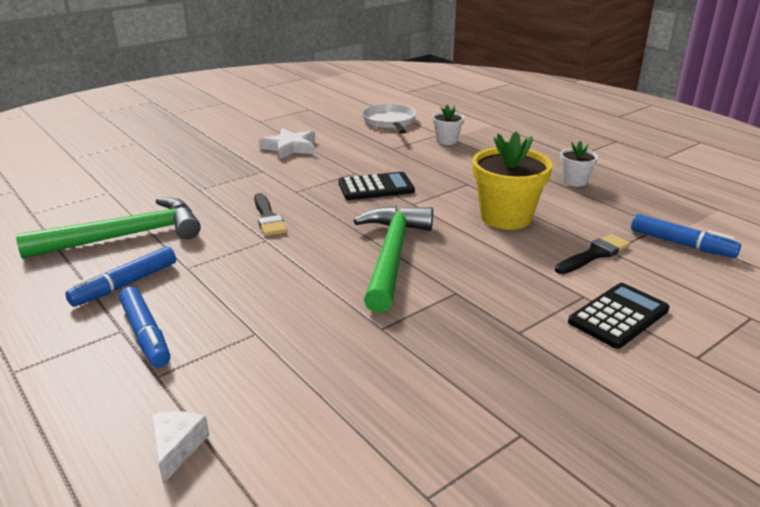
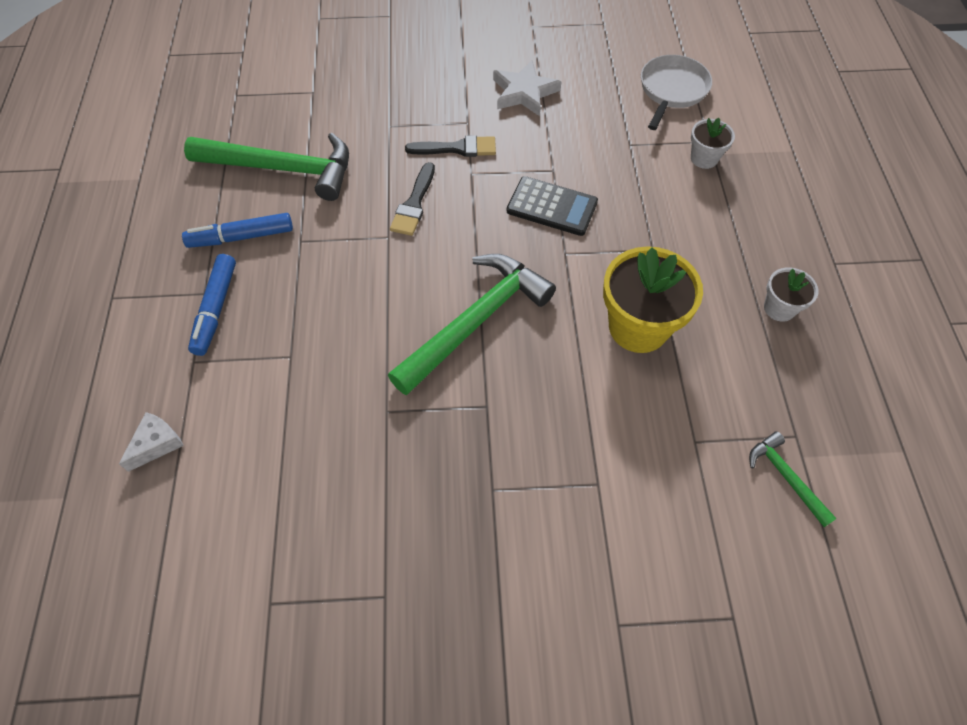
camera: 35 degrees right, 30 degrees up
(594, 254) = (671, 435): black brush -> black brush (457, 148)
(618, 316) = (602, 530): black calculator -> none
(681, 244) = (786, 477): blue marker -> green hammer

